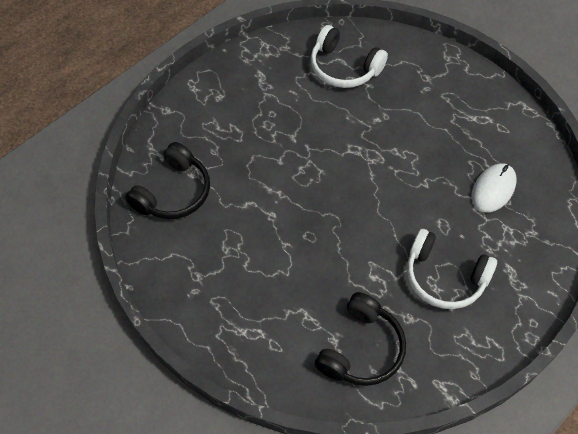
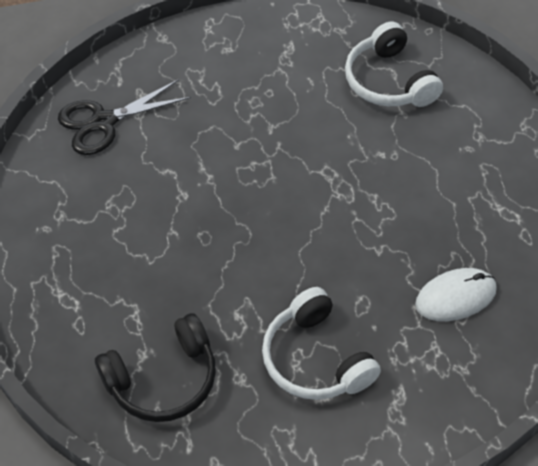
camera: 35 degrees right, 5 degrees down
(173, 192) = (103, 122): black headphones -> black scissors

